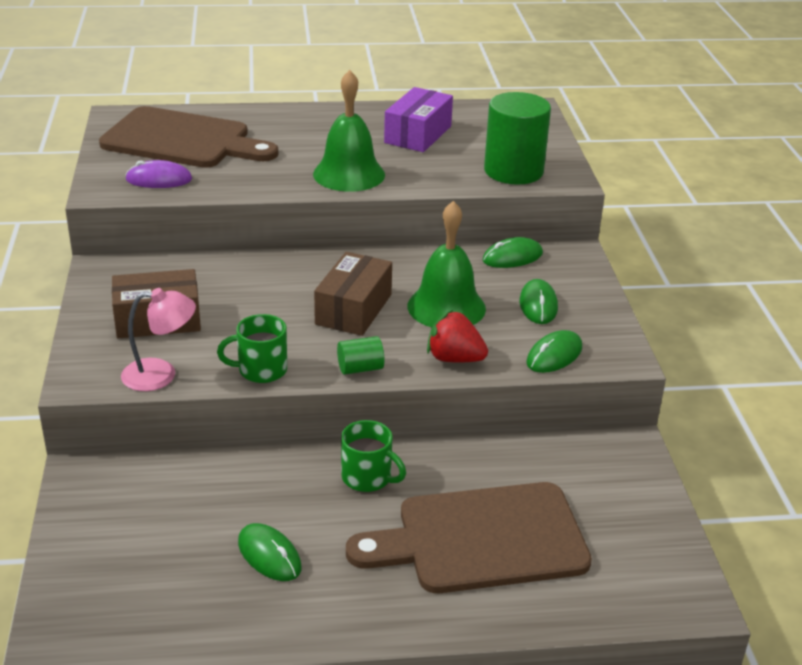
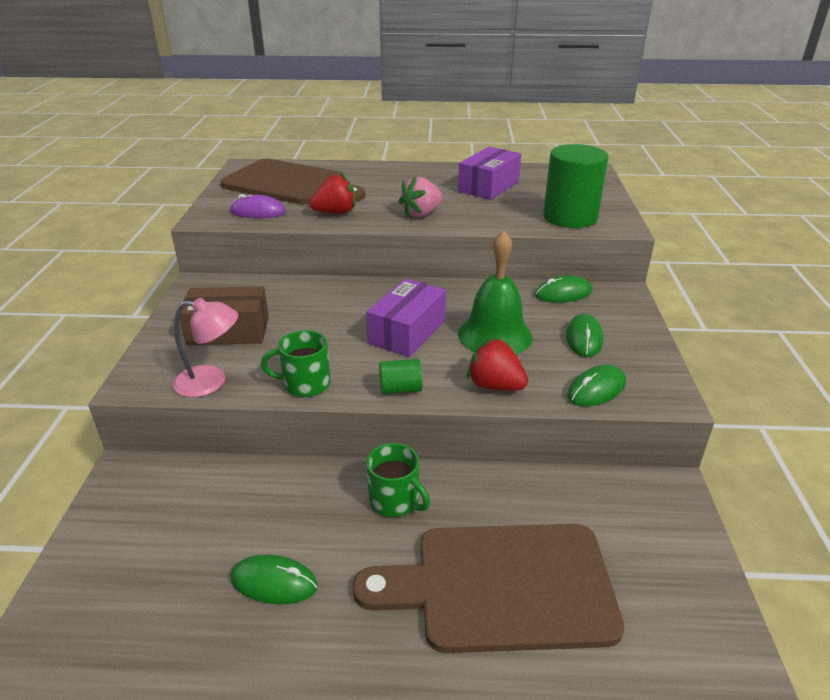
camera: 10 degrees right, 0 degrees up
(250, 177) = (335, 213): none -> red strawberry
(269, 555) = (274, 582): green mouse -> green mouse turned 45 degrees counterclockwise
(349, 174) = (421, 214): green bell -> pink strawberry
(354, 309) = (407, 332): brown box -> purple box

